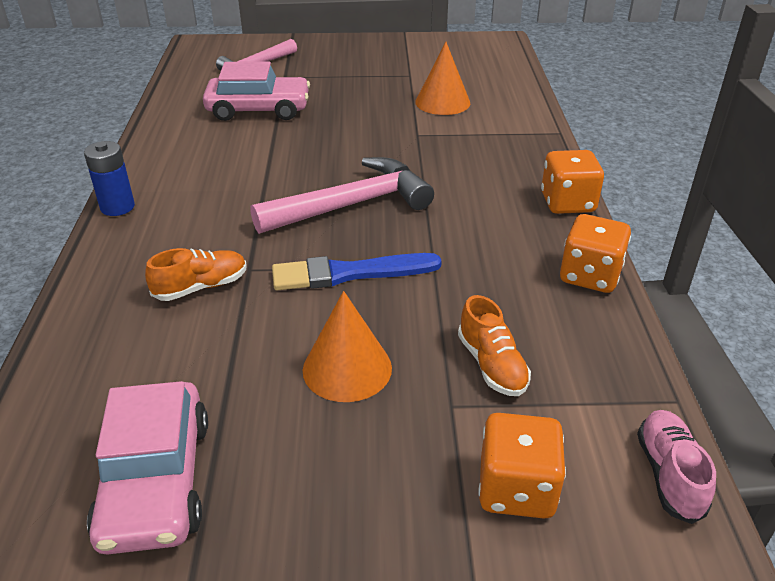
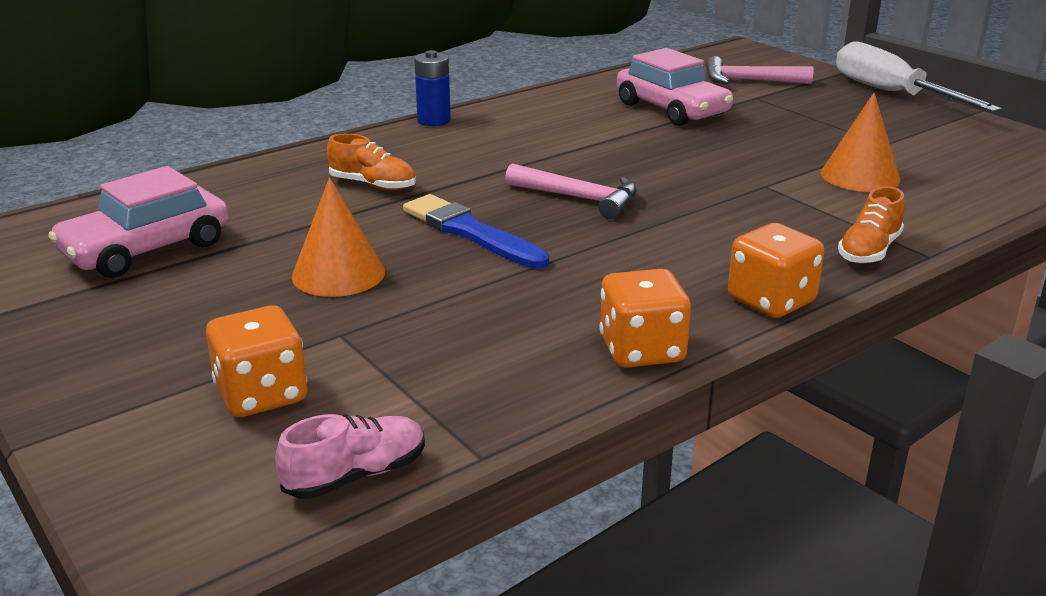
camera: 55 degrees right, 10 degrees down
(346, 40) = (892, 94): none -> white screwdriver
(351, 205) = (579, 198): pink hammer -> pink hammer, size x0.66
(492, 365) = (418, 337): orange shoe -> orange shoe (869, 251)

